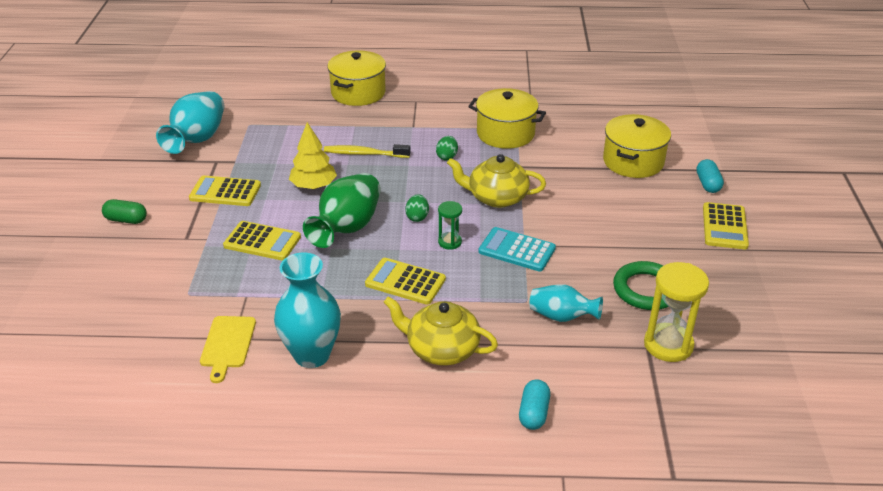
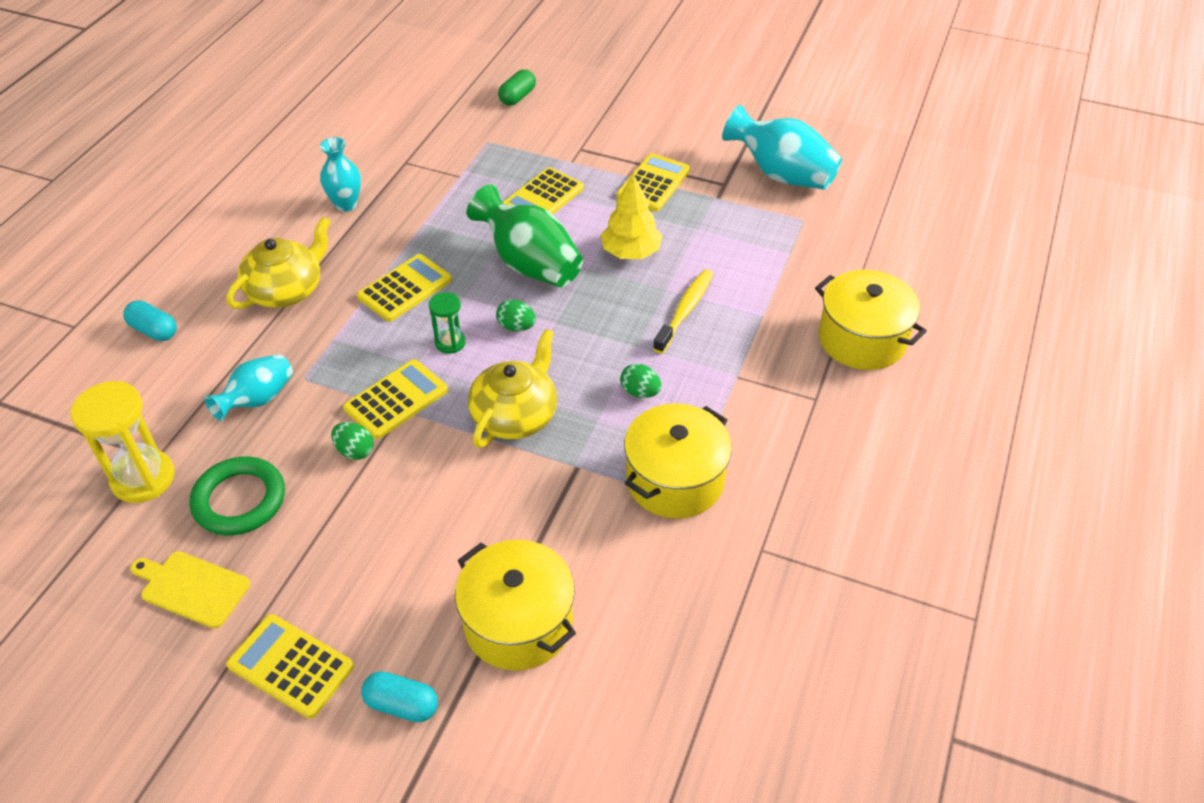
camera: 110 degrees right, 10 degrees up
(126, 220) = (635, 114): green capsule -> green capsule (517, 97)
(227, 344) = (399, 157): yellow cutting board -> yellow cutting board (192, 588)
(312, 355) = (346, 204): turquoise vase -> turquoise vase, size x0.61
(517, 250) = (396, 399): turquoise calculator -> yellow calculator
(571, 253) = (355, 451): none -> green egg

